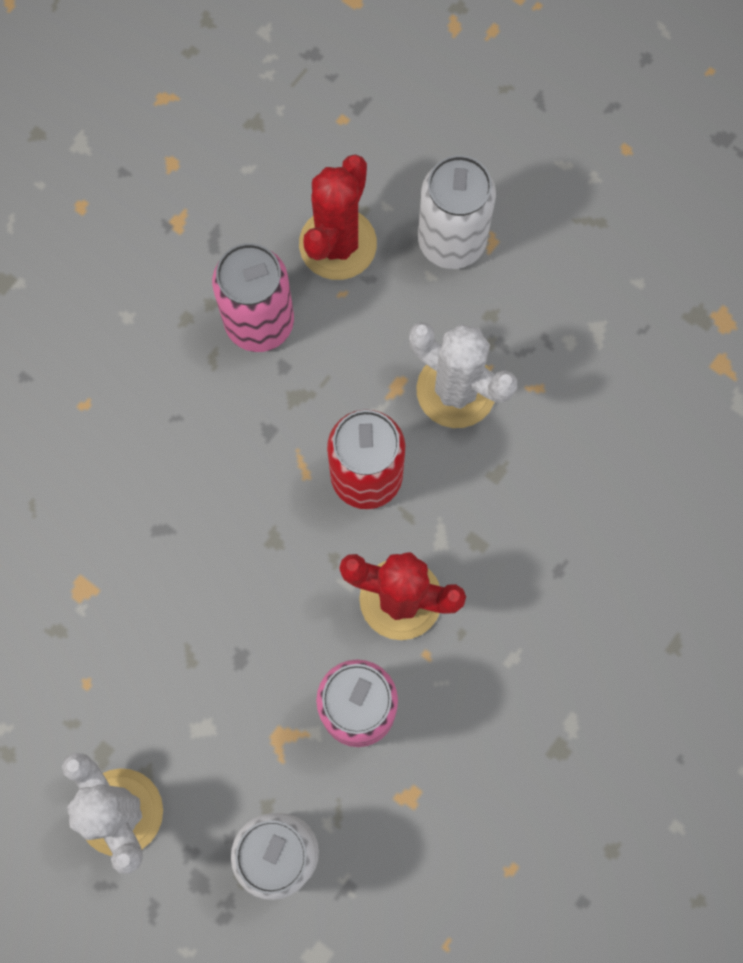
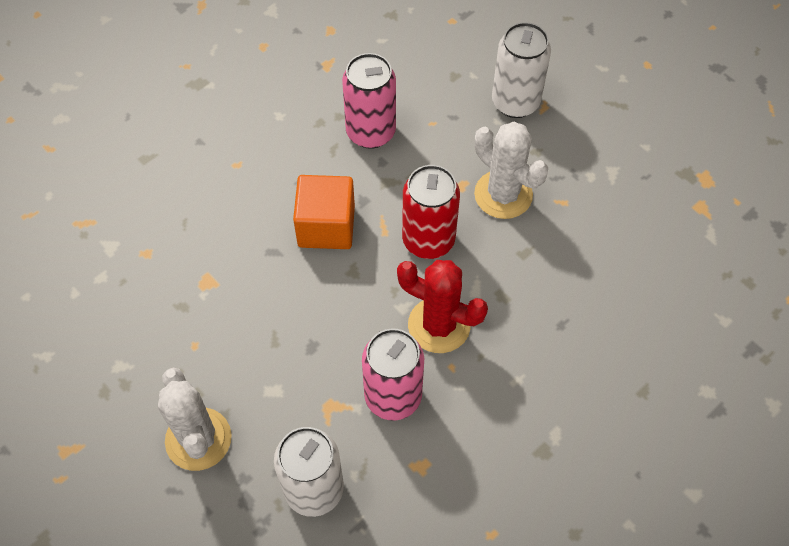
camera: 10 degrees right, 15 degrees down
(226, 479) = (326, 226): none -> orange cube
(338, 244) = (435, 93): red cactus -> none

